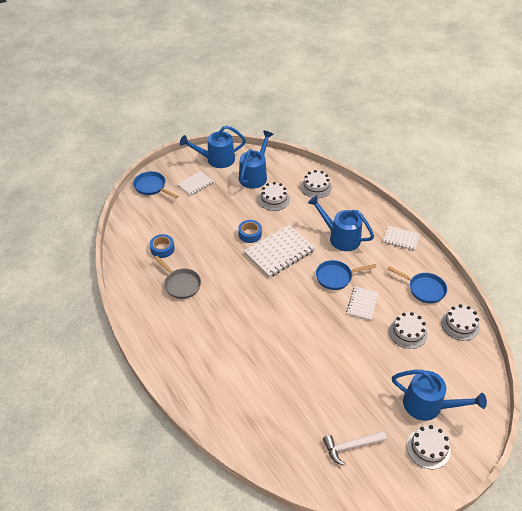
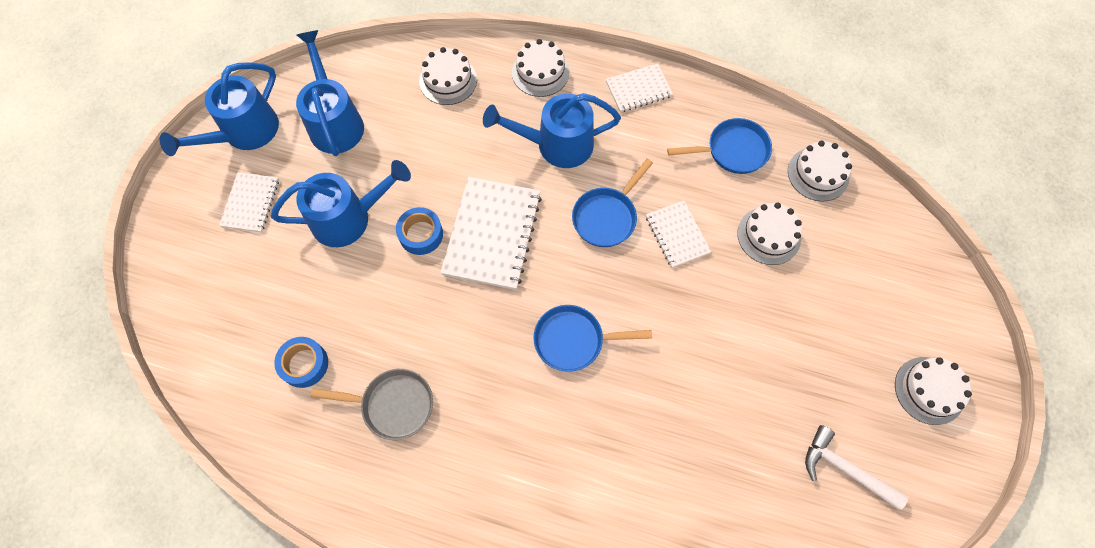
camera: 40 degrees left, 20 degrees up
(152, 187) = (178, 261): blue pan -> blue pan (573, 340)
(274, 199) = (403, 146): white cake -> white cake (540, 72)
(351, 446) = (845, 469): white hammer -> white hammer turned 90 degrees clockwise
(429, 405) = (880, 327): blue watering can -> blue watering can (349, 218)

